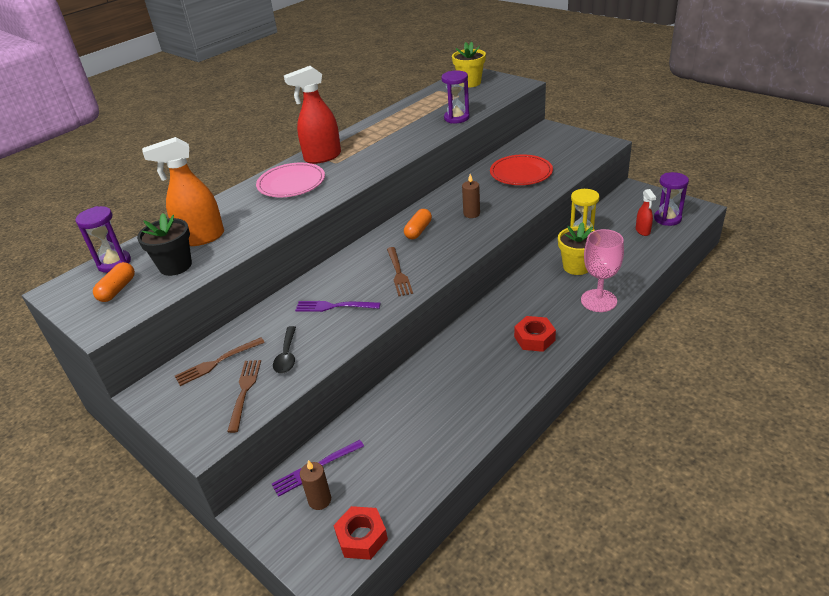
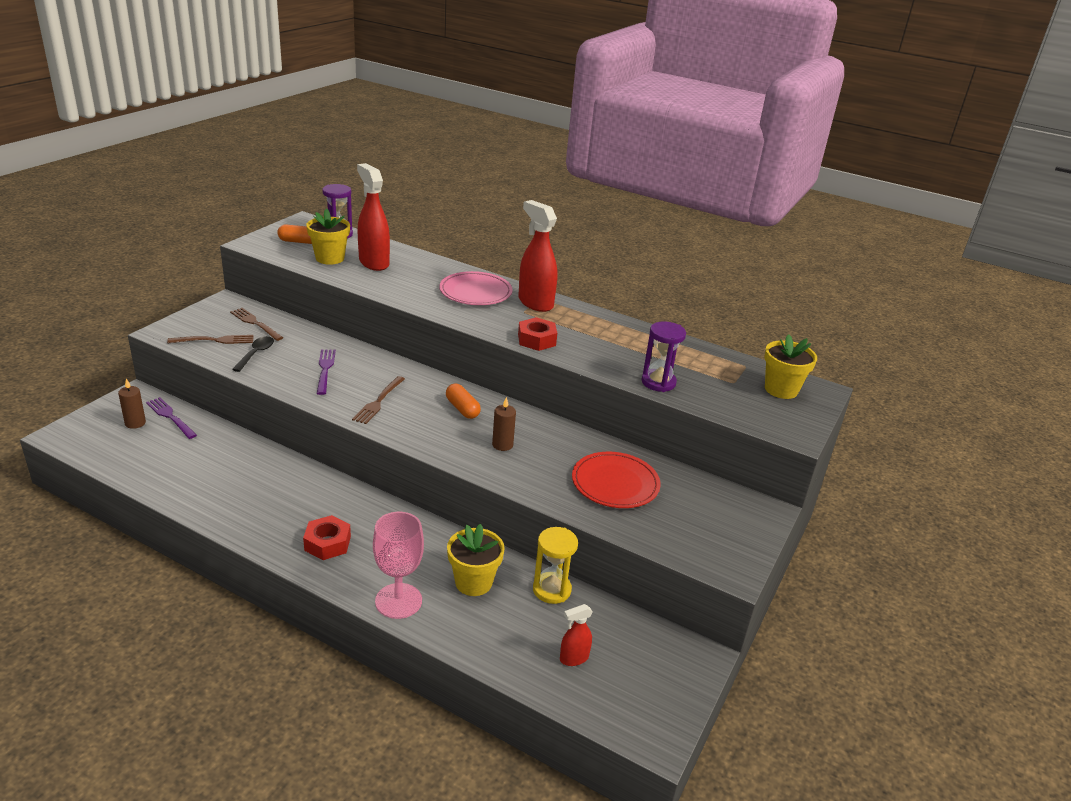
camera: 70 degrees right, 5 degrees down
(175, 266) = (330, 258): black flower pot -> yellow flower pot
(201, 238) = (373, 263): orange spray bottle -> red spray bottle
(287, 356) = (256, 354): black spoon -> black spoon turned 120 degrees clockwise
(362, 537) = (89, 448): red nut -> red nut (536, 340)
(398, 273) = (378, 401): brown fork -> brown fork turned 45 degrees counterclockwise
(418, 231) = (462, 409): orange capsule -> orange capsule turned 45 degrees clockwise
(667, 219) = (616, 692): purple hourglass -> none

